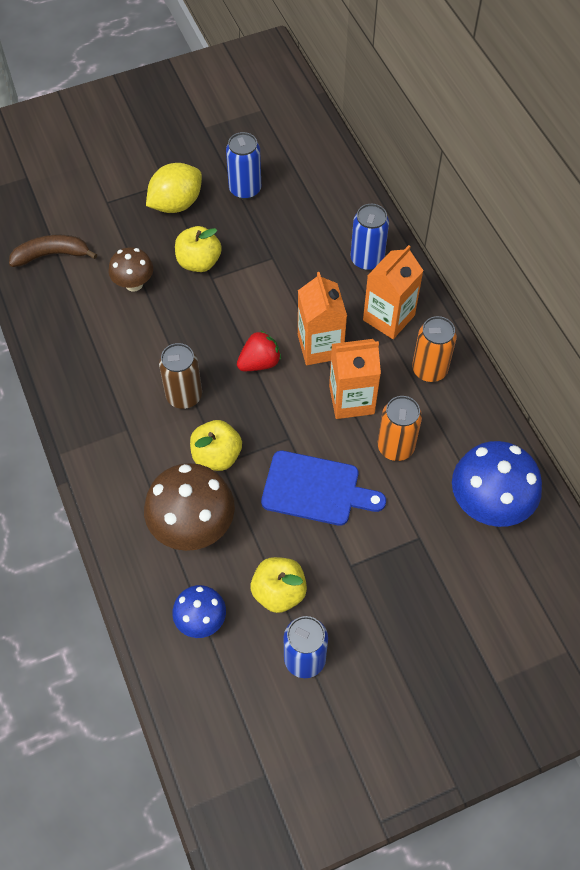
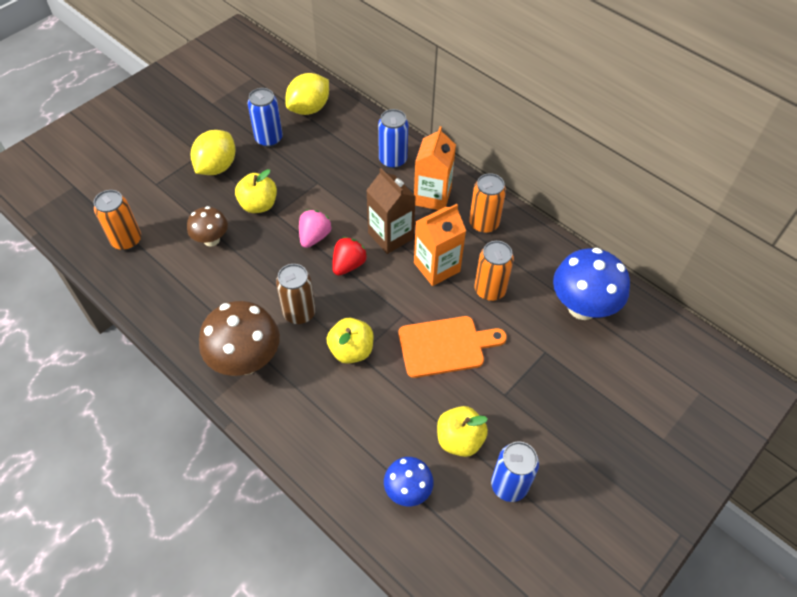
camera: 25 degrees left, 5 degrees down
(52, 255) = (127, 240): brown banana -> orange can
(193, 527) = (361, 416): brown mushroom -> brown mushroom (246, 360)
(239, 318) = (314, 237): none -> pink strawberry
(305, 167) = (309, 108): none -> yellow lemon
(316, 489) = (445, 346): blue cutting board -> orange cutting board
(320, 346) = (390, 236): orange carton -> brown carton

